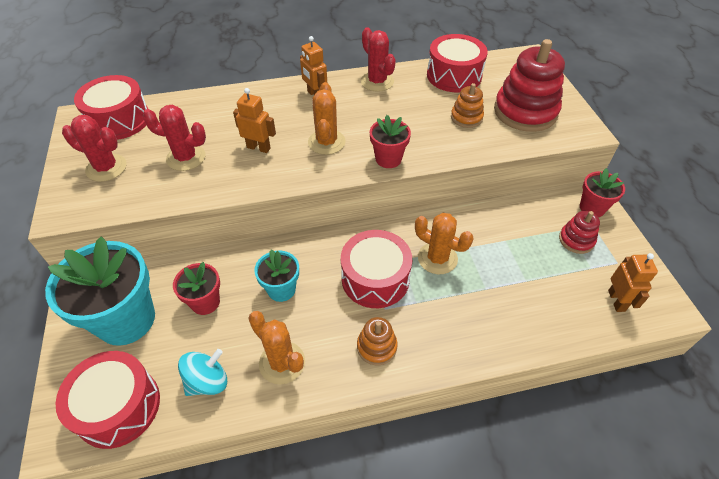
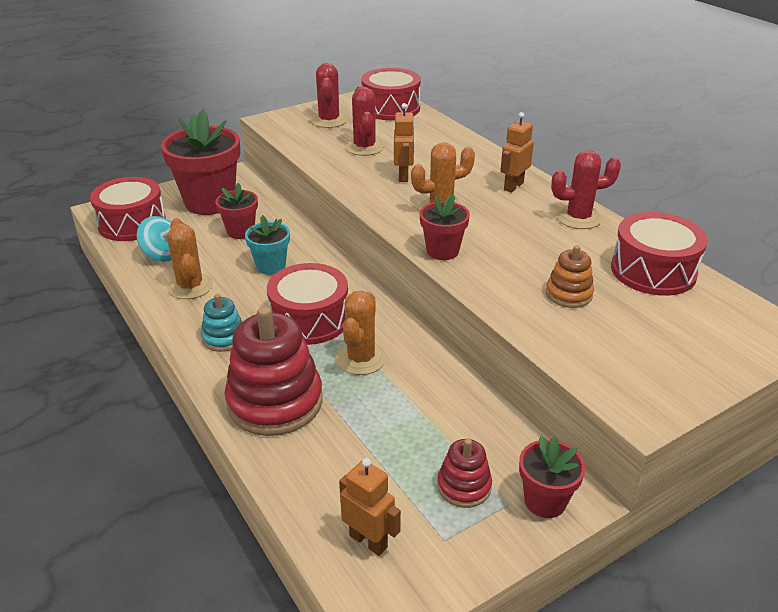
camera: 70 degrees right, 15 degrees down
(126, 320) = (210, 202): turquoise flower pot -> red flower pot
(282, 363) = (190, 286): orange cactus -> orange cactus turned 45 degrees counterclockwise
(377, 81) = (578, 218): red cactus -> red cactus turned 45 degrees clockwise
(377, 347) = (224, 338): orange stacking toy -> turquoise stacking toy
(525, 112) = (631, 344): red stacking toy -> red stacking toy (275, 402)
(616, 301) = (368, 541): orange robot -> orange robot turned 120 degrees counterclockwise

